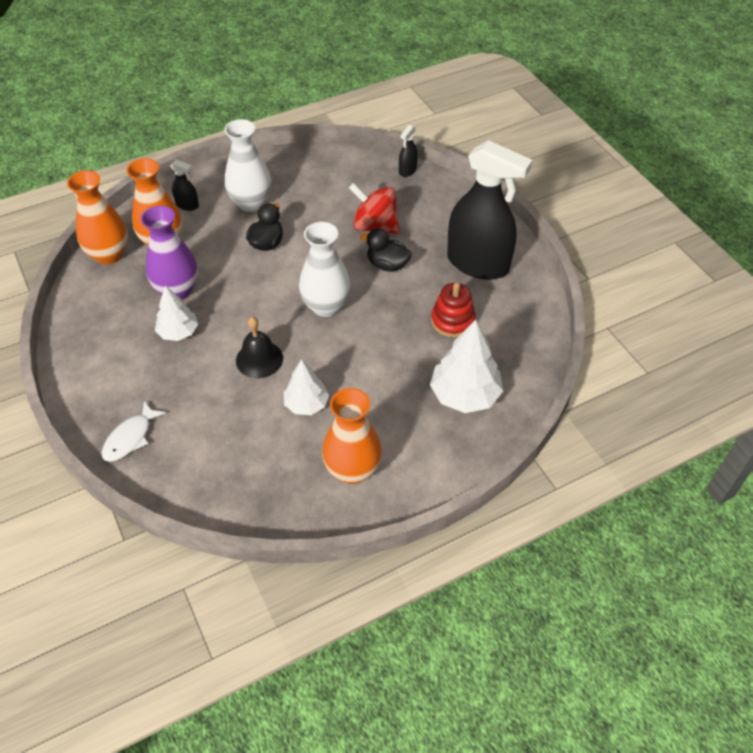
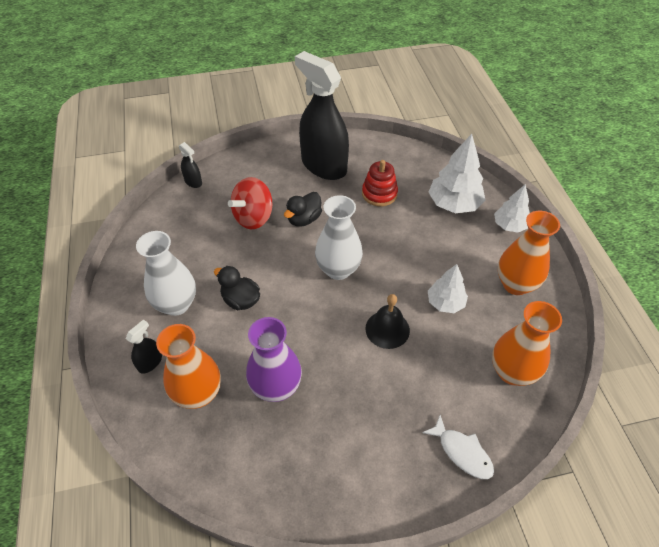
camera: 75 degrees left, 0 degrees up
(109, 255) = (194, 453): orange vase -> orange vase (512, 372)
(178, 332) = (335, 393): white tree -> white tree (509, 226)
(478, 263) = (324, 166): black spray bottle -> black spray bottle turned 90 degrees counterclockwise

